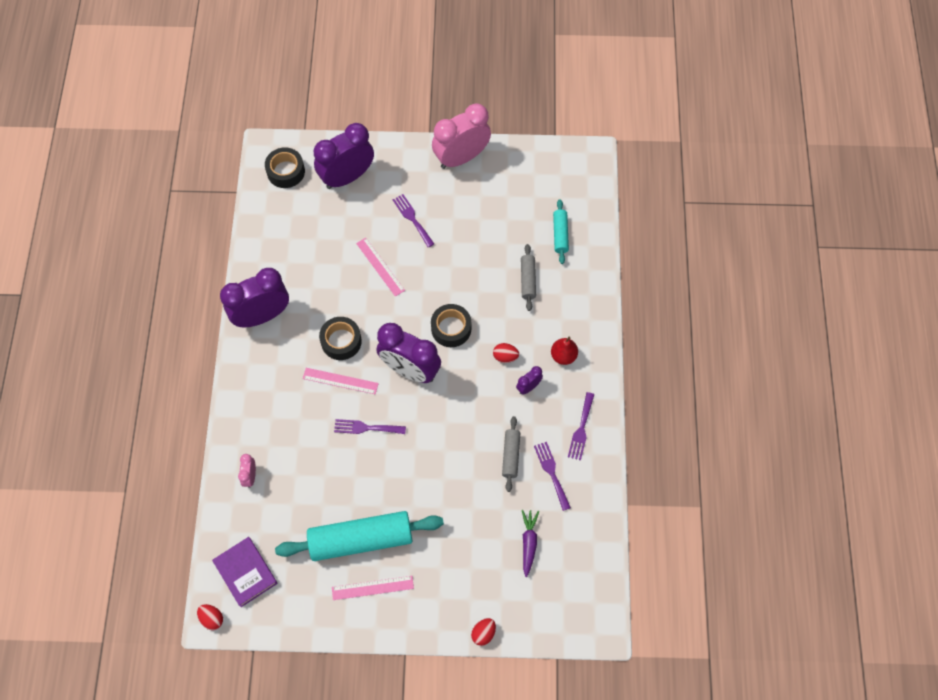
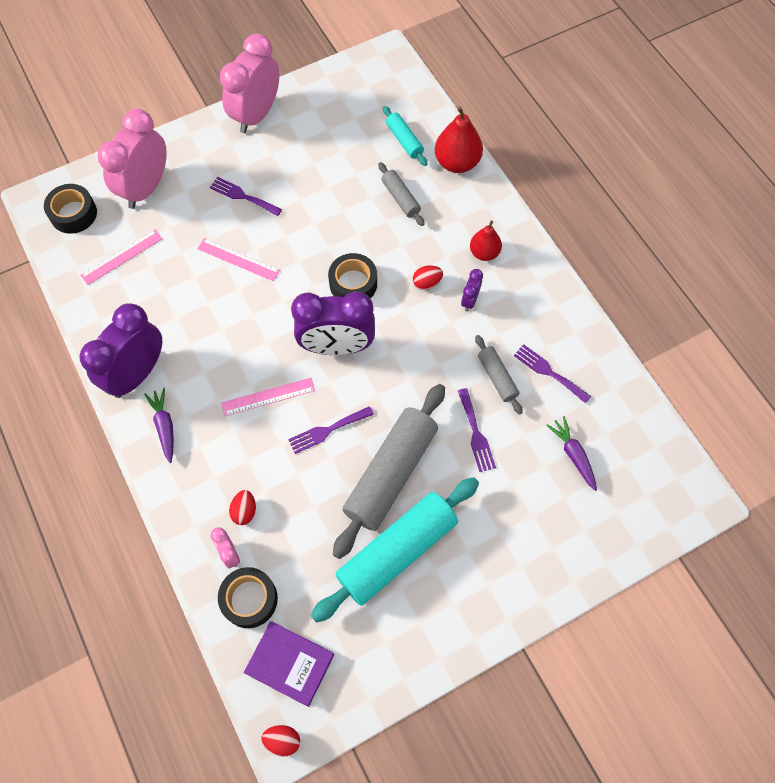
camera: 30 degrees left, 0 degrees up
(259, 364) = (165, 426): none -> purple carrot
(341, 341) = (243, 355): black tape -> black tape (249, 599)
(347, 177) = (146, 188): purple clock -> pink clock
(372, 587) = (442, 596): pink ruler -> pink ruler (121, 257)
(390, 483) = (390, 473): none -> grey rolling pin
(483, 633) = (590, 575): red egg -> red egg (244, 511)
(581, 429) = (549, 314): purple fork -> purple fork (476, 433)
(589, 273) = (457, 162): none -> red pear

